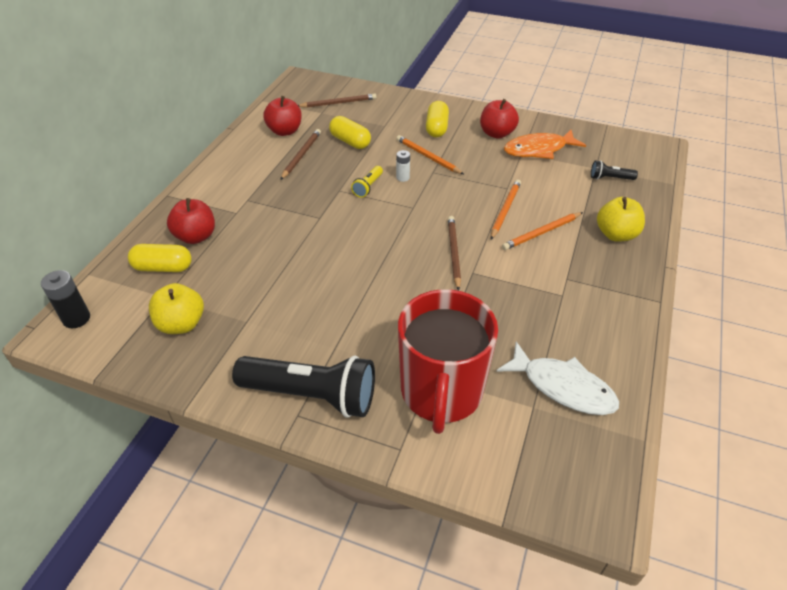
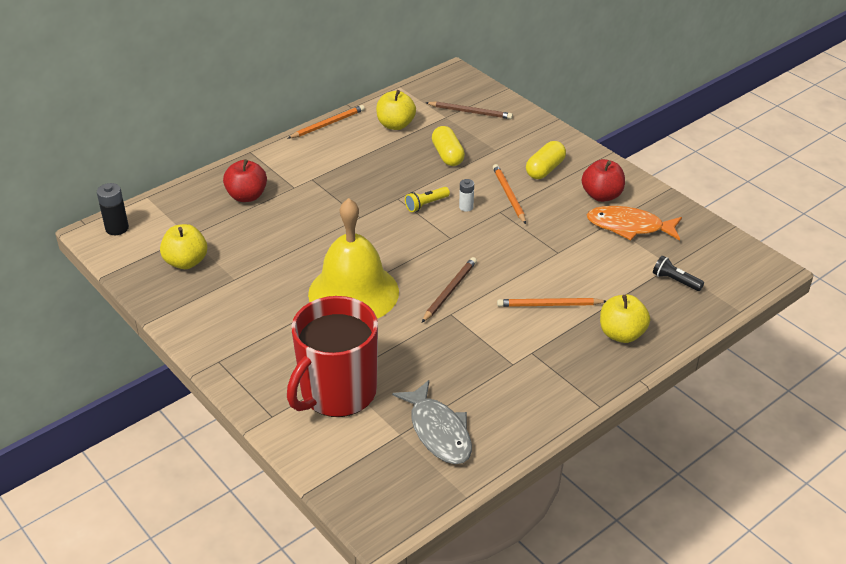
camera: 30 degrees right, 5 degrees down
(163, 268) = (204, 212): yellow capsule -> none
(285, 131) = (395, 125): red apple -> yellow apple
(301, 155) = (391, 154): brown pencil -> none
(312, 395) = (239, 352): black flashlight -> none
(372, 288) = (353, 292): none -> yellow bell
(505, 210) = (534, 272): orange pencil -> orange pencil (328, 124)
(563, 387) = (438, 431): white fish -> grey fish

